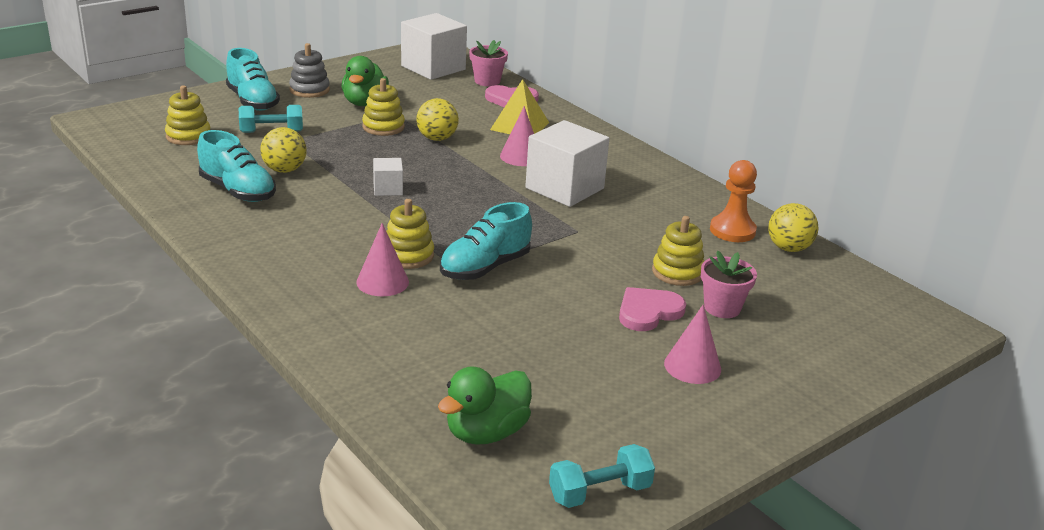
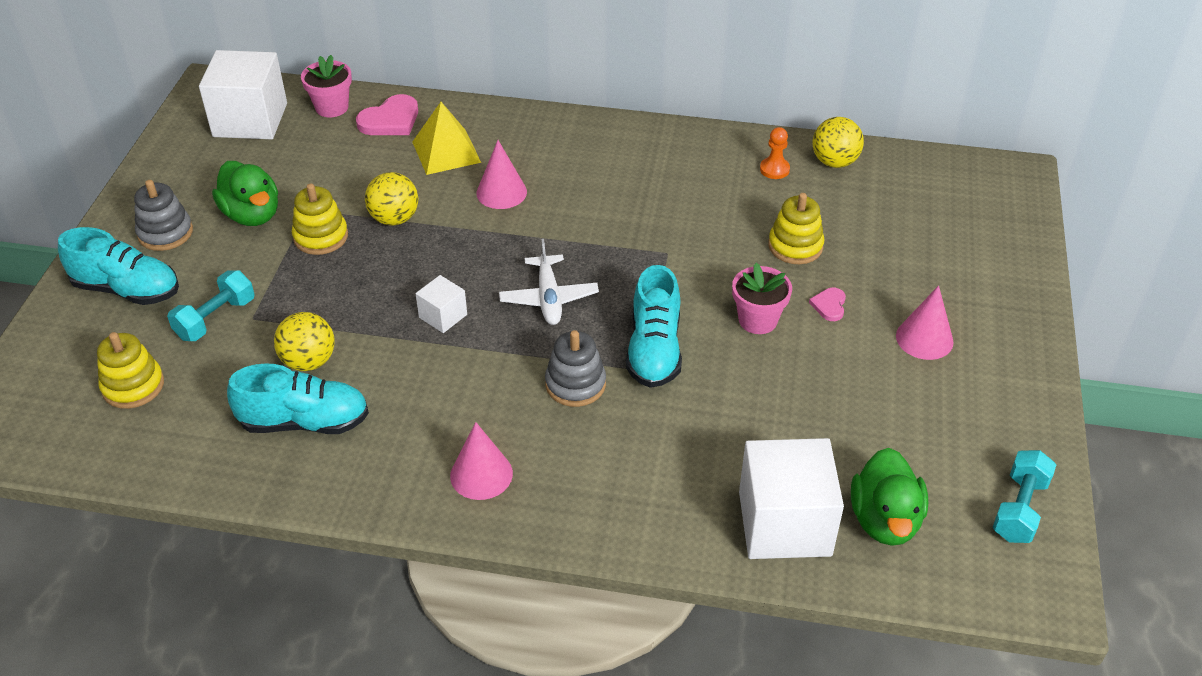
camera: 40 degrees left, 15 degrees up
(382, 282) = (598, 430): pink cone -> pink cone (481, 474)
(408, 256) = (575, 384): yellow stacking toy -> grey stacking toy
(463, 212) = (549, 298): none -> white plane
(564, 188) = (590, 208): white cube -> white cube (784, 523)
(648, 312) = (829, 305): pink heart -> pink heart, size x0.55
(722, 308) = (870, 262): pink flower pot -> pink flower pot (757, 320)
(732, 230) = (774, 169): orange pawn -> orange pawn, size x0.61

